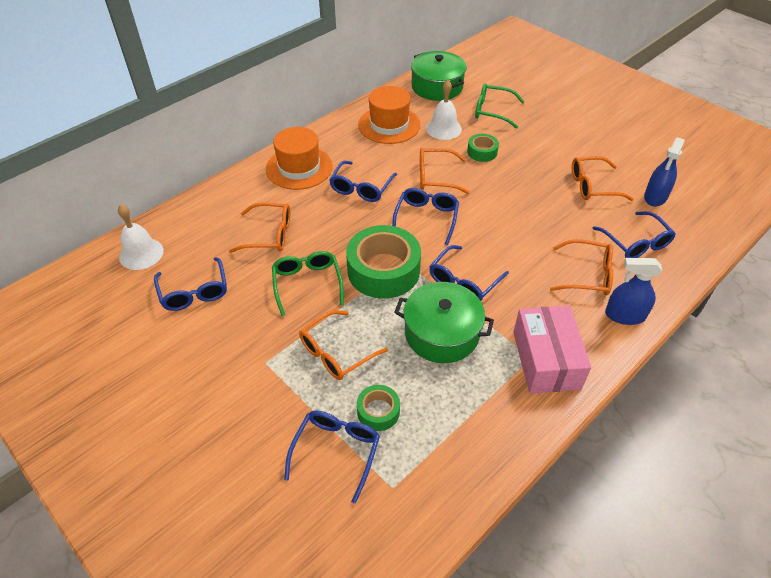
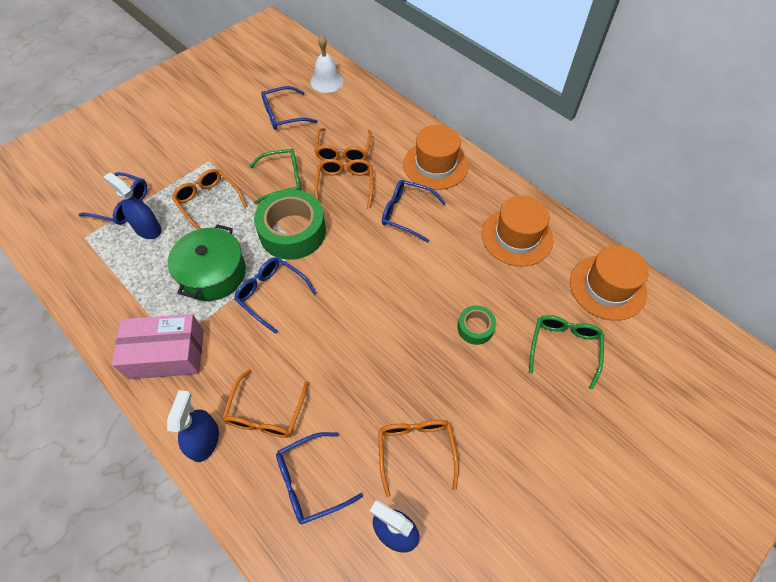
camera: 90 degrees right, 10 degrees up
(378, 411) = (147, 229): green tape -> blue spray bottle
(426, 218) = (360, 267): blue glasses -> none
(436, 177) = (426, 278): orange glasses -> orange glasses (345, 185)
(437, 87) = (607, 287): green pot -> orange hat
(443, 128) = (517, 290): white bell -> none

